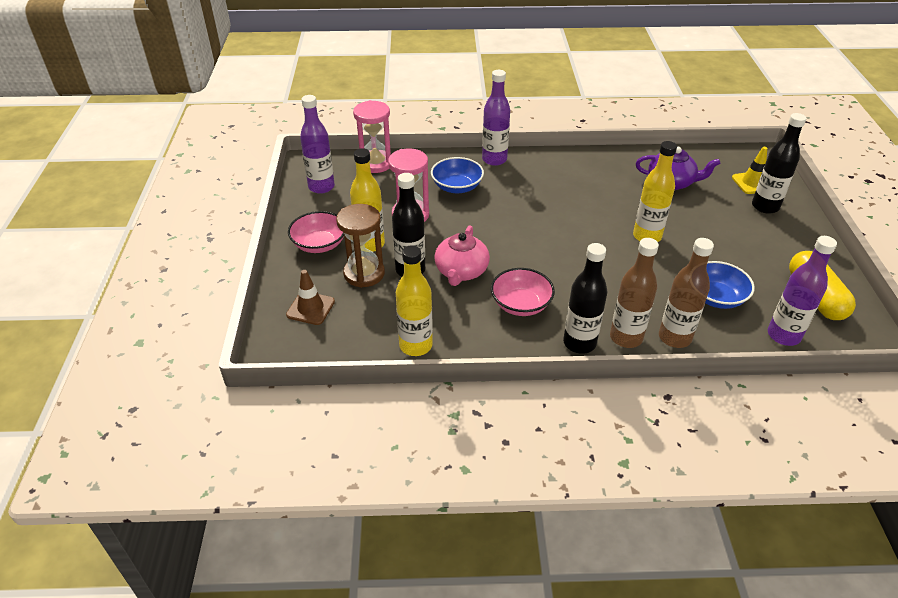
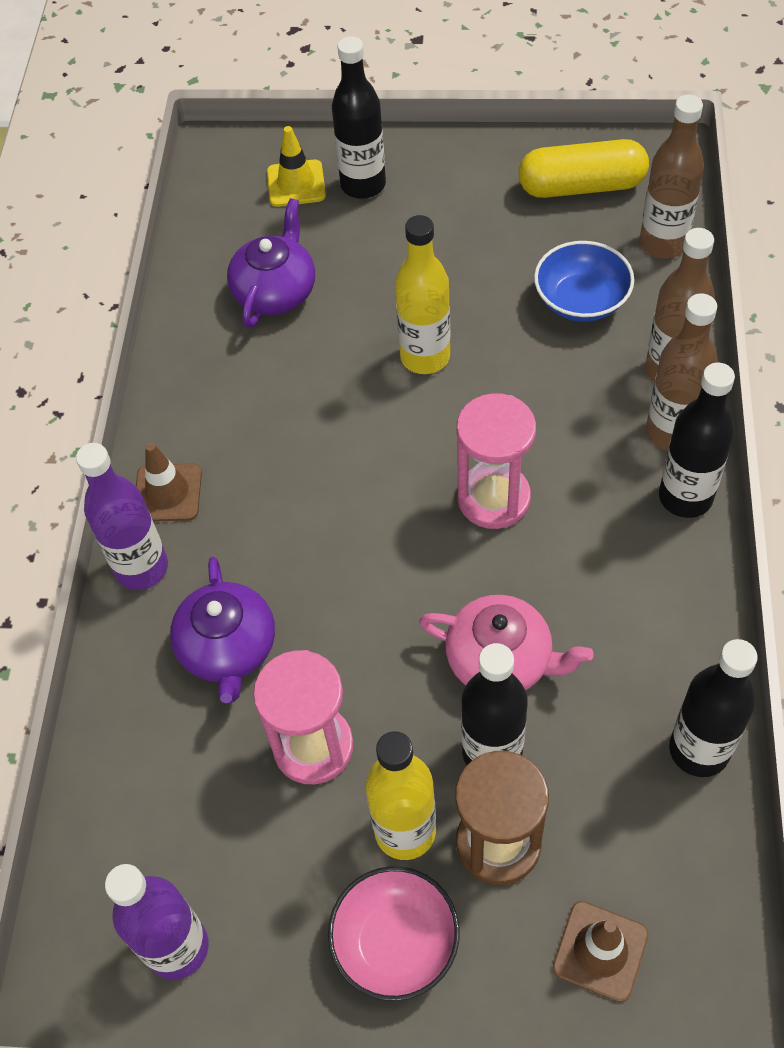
camera: 80 degrees left, 15 degrees up
(375, 163) = (104, 819): pink hourglass -> pink hourglass (493, 498)
(415, 345) = (699, 750): yellow bottle -> black bottle
(457, 187) = (228, 648): blue bowl -> purple teapot
(521, 304) = (594, 570): pink bowl -> none
(536, 162) = (167, 493): none -> brown traffic cone
(783, 335) = (663, 243): purple bottle -> brown bottle

